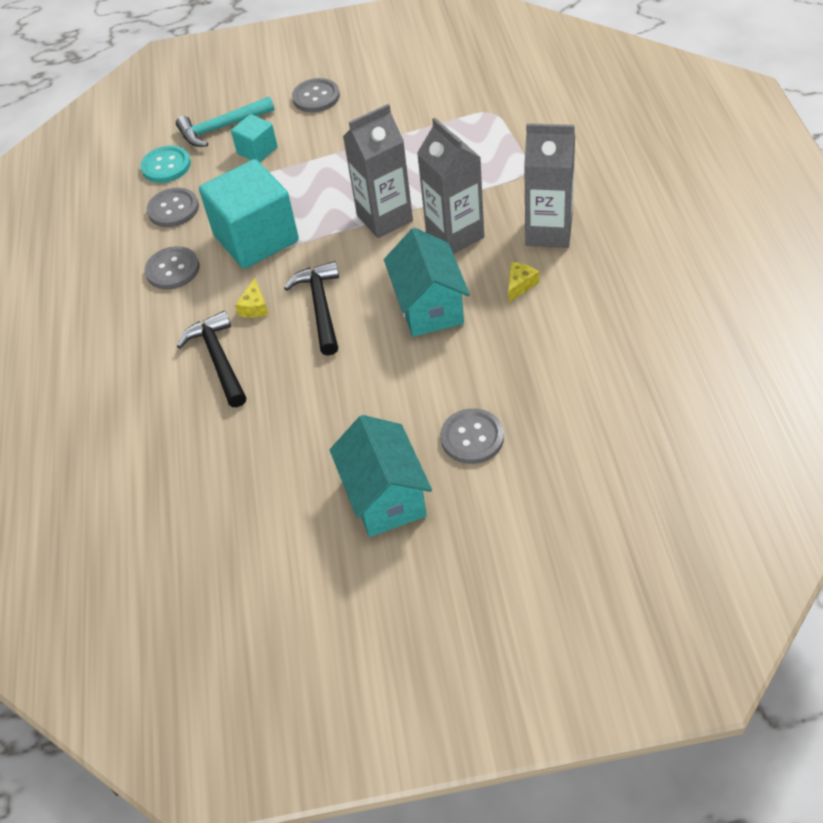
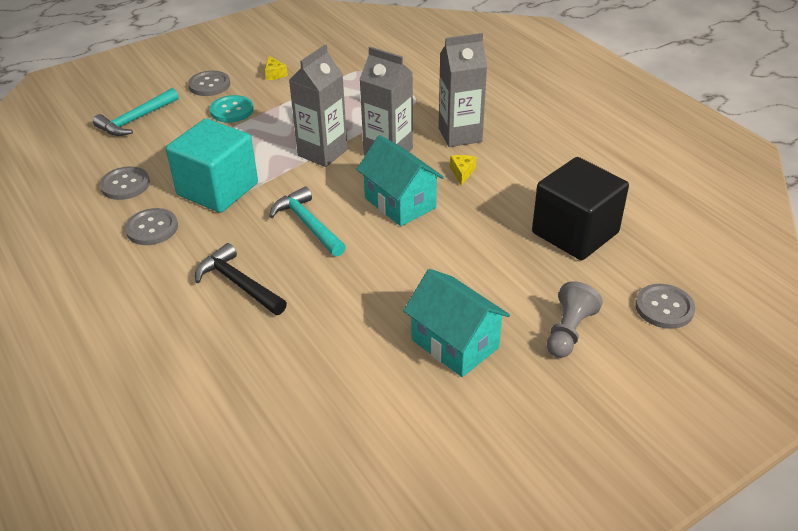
camera: 30 degrees left, 10 degrees down
(166, 166) = (99, 155): turquoise button -> turquoise button (232, 110)
(254, 307) = (248, 238): yellow cheese -> yellow cheese (274, 74)
(257, 150) = (179, 129): turquoise cube -> none
(320, 307) = (308, 224): black hammer -> turquoise hammer
(472, 437) = (497, 282): grey button -> grey button (664, 308)
(511, 522) = (569, 331): none -> grey pawn
(598, 401) = (575, 233): none -> black cube

